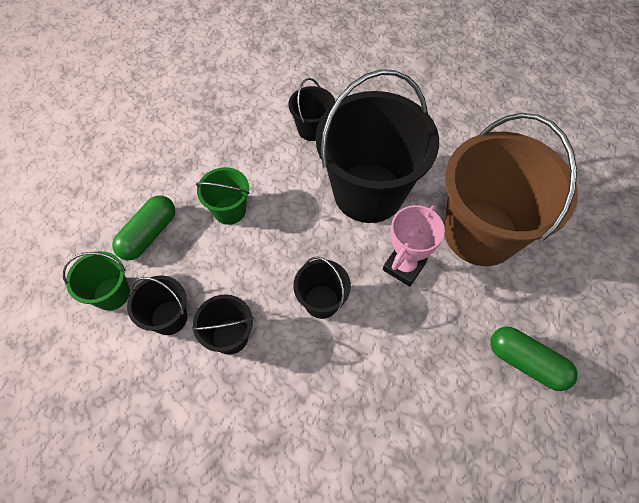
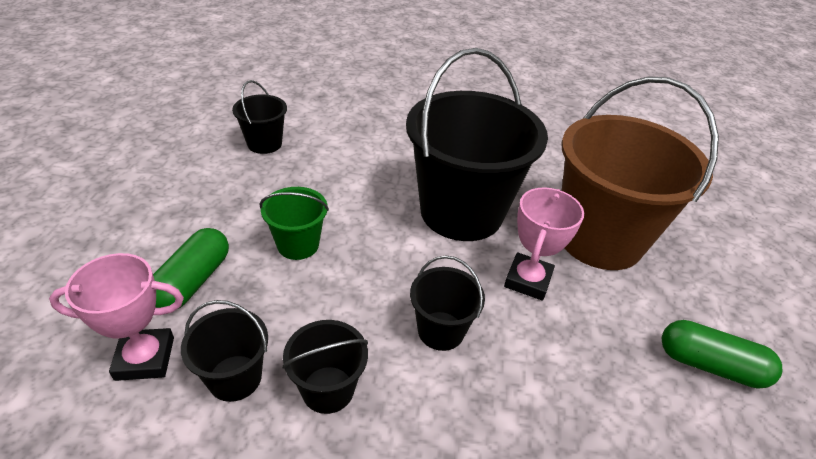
camera: 15 degrees left, 20 degrees down
(112, 294) = (145, 358): green bucket -> pink trophy
(312, 129) = (380, 159): black bucket -> black bucket (264, 143)

